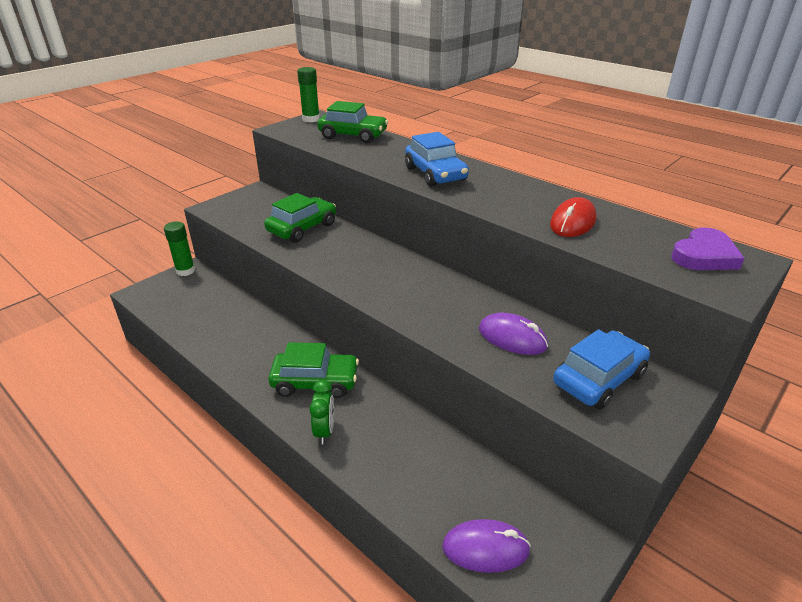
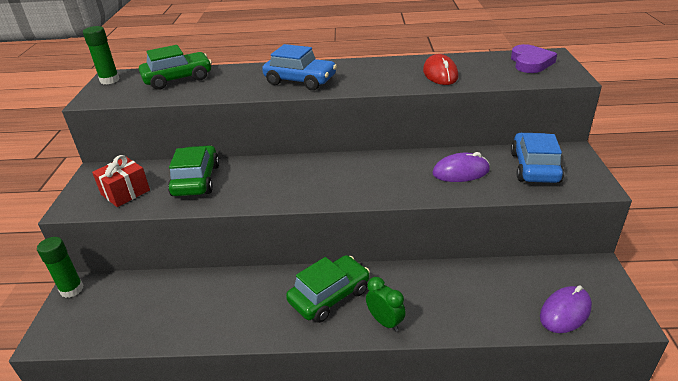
camera: 40 degrees left, 0 degrees up
(251, 213) = (125, 192): none -> red gift

